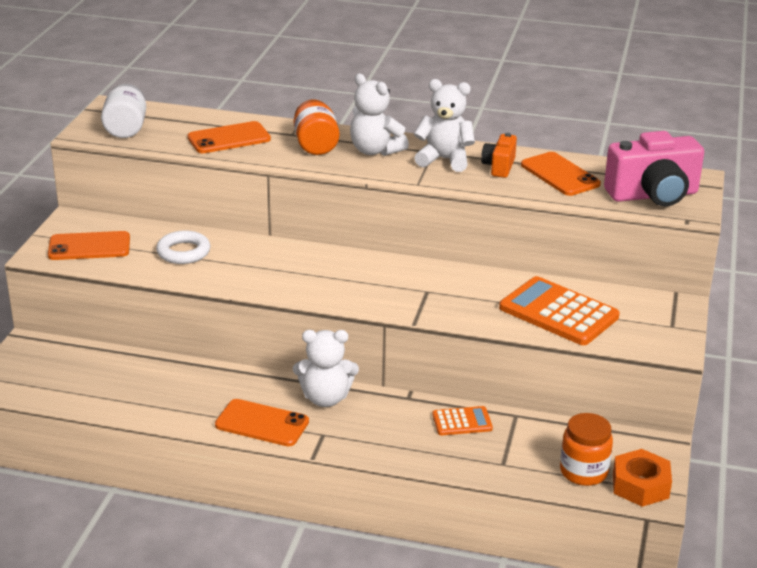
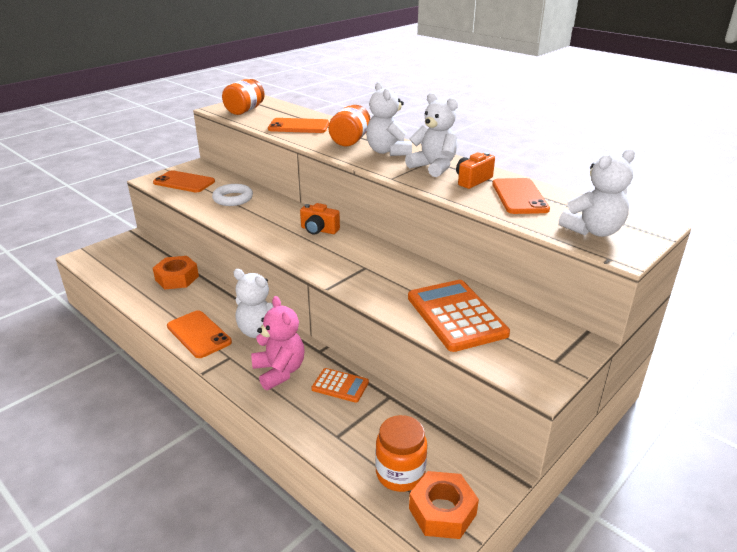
camera: 30 degrees right, 0 degrees up
(126, 129) = (245, 110): white jar -> orange jar
(157, 373) = (177, 278): none -> orange nut
(332, 264) = (319, 230): none -> orange camera
(390, 429) = (279, 371): none -> pink teddy bear
(653, 195) = (593, 231): pink camera -> white teddy bear

